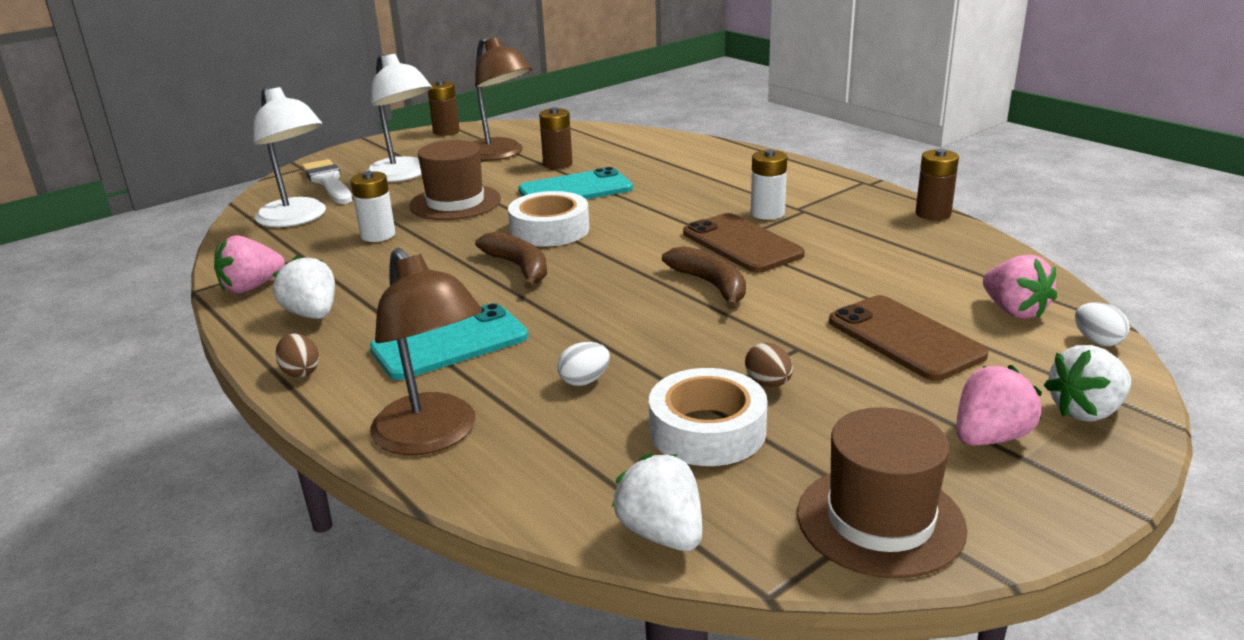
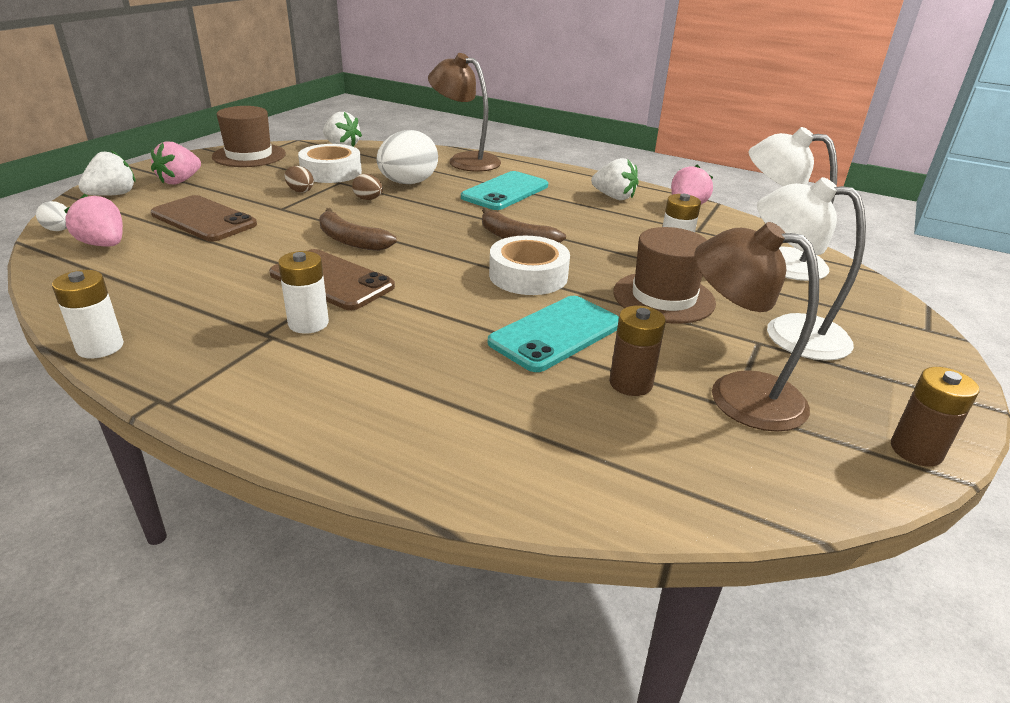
camera: 155 degrees right, 5 degrees up
(300, 372) = (569, 174): brown egg -> brown egg (368, 199)
(328, 181) = (849, 310): white brush -> none
(584, 381) = (408, 183): white egg -> white egg, size x2.15
(933, 214) = (100, 347): brown battery -> white battery

